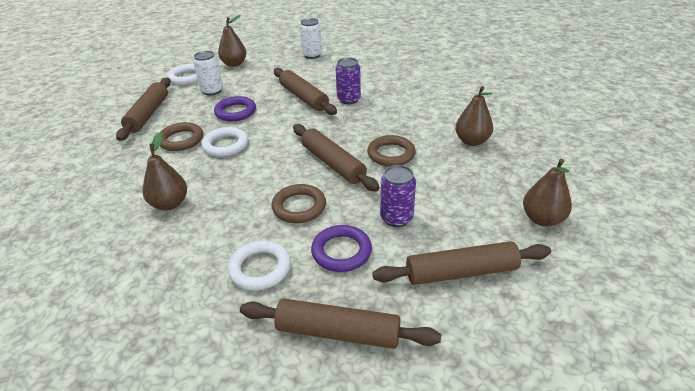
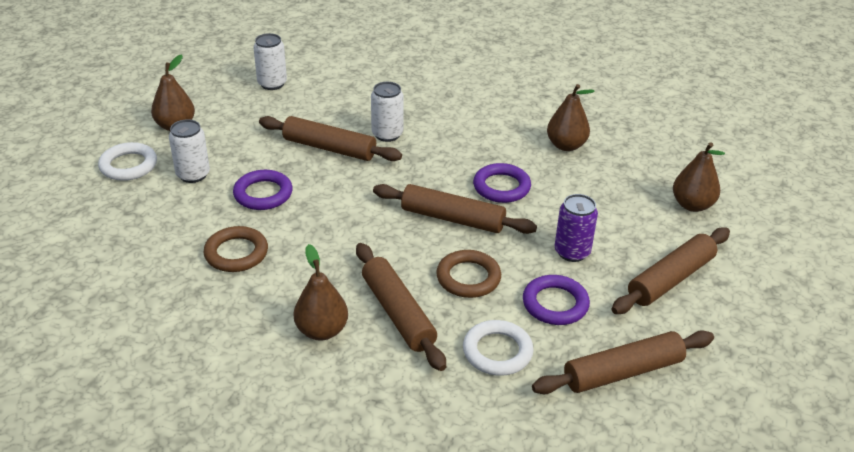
camera: 35 degrees left, 0 degrees up
(148, 114) = (142, 235): brown rolling pin -> brown rolling pin (398, 313)
(225, 145) = (303, 240): white ring -> none
(348, 99) = (387, 134): purple can -> white can
(391, 154) = (501, 187): brown ring -> purple ring

